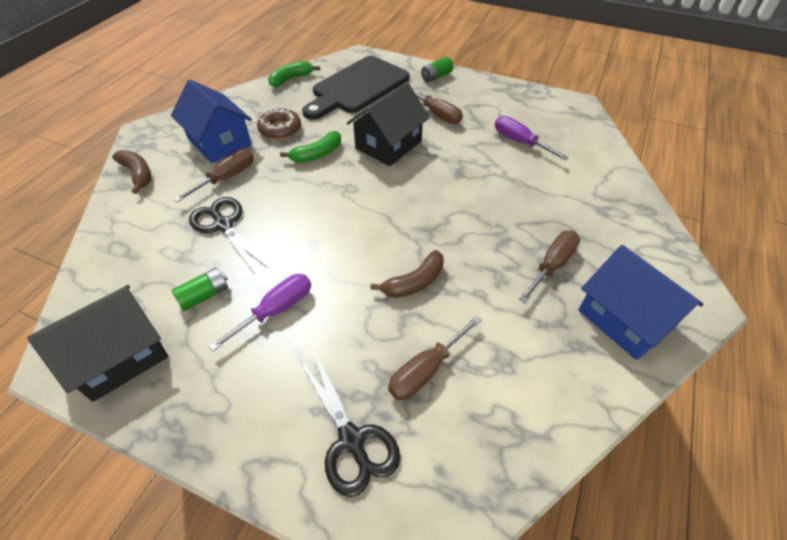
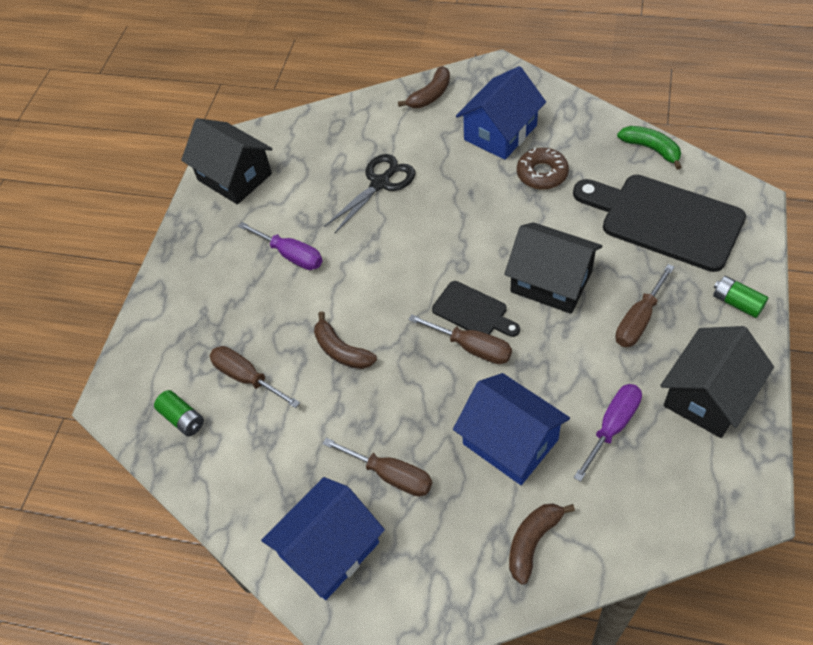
camera: 85 degrees right, 5 degrees up
(204, 295) = (297, 202): green battery -> green battery (182, 419)
(227, 178) = (446, 160): brown screwdriver -> brown screwdriver (472, 348)
(317, 154) = (509, 220): green banana -> none
(351, 440) = (181, 340): black scissors -> none
(400, 189) = (473, 311): none -> black cutting board
(502, 101) = (708, 396): none -> black house
(526, 191) = (510, 442): none -> blue house
(609, 195) = (532, 542): none -> brown banana

